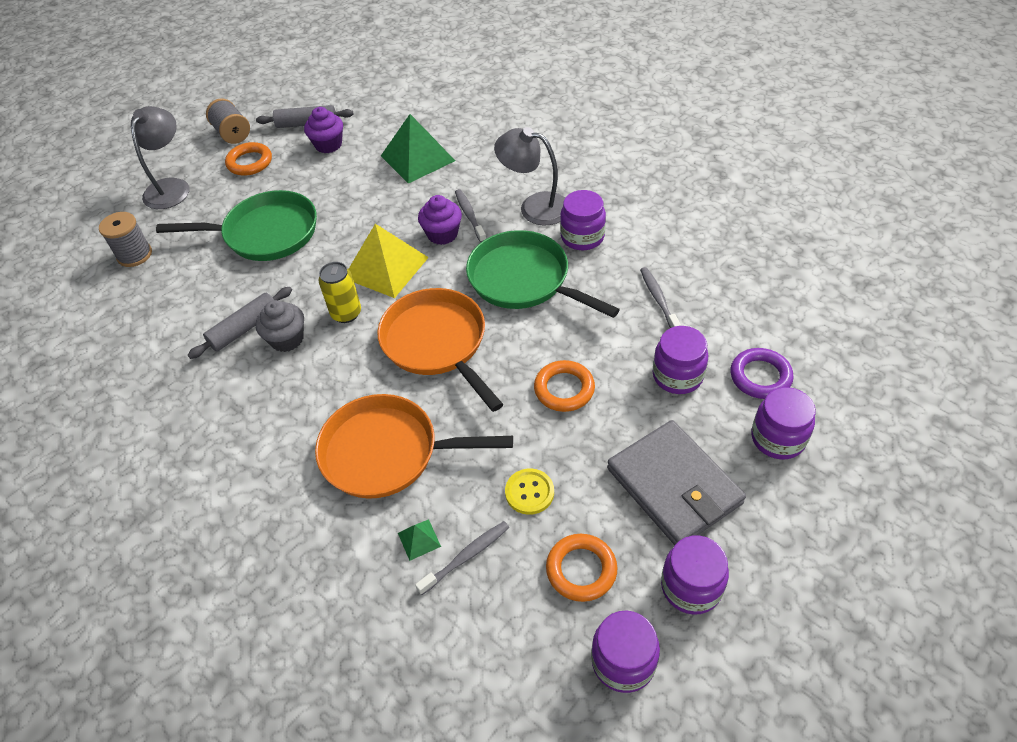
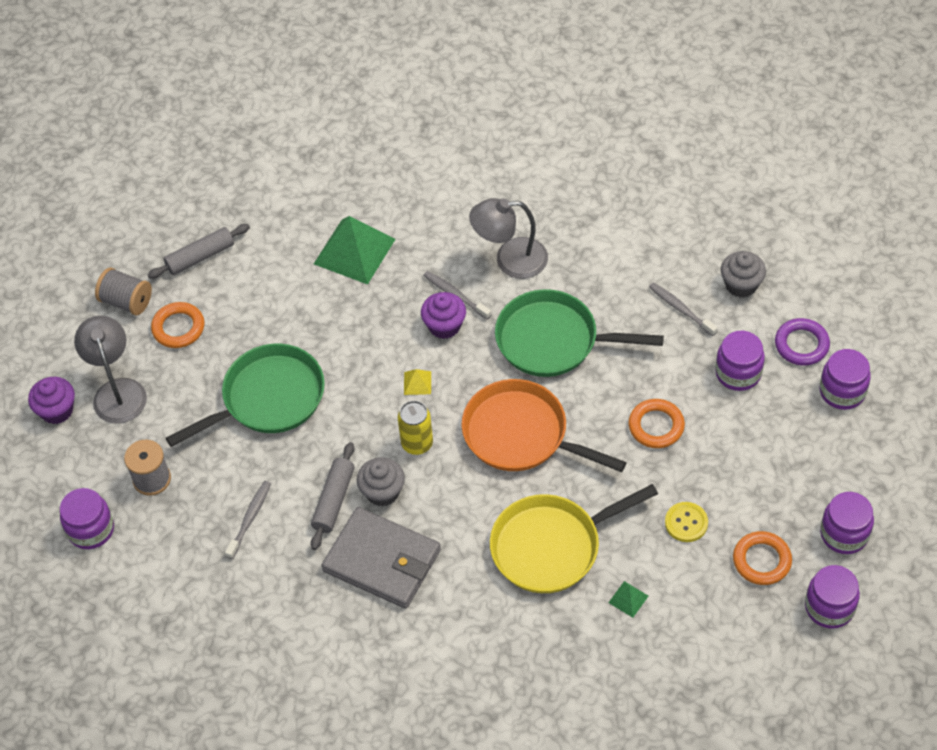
camera: 30 degrees left, 5 degrees up
(328, 145) = (246, 273): purple cupcake -> purple cupcake (57, 410)
(386, 267) = (417, 383): yellow pyramid -> yellow pyramid, size x0.42
(387, 452) = (551, 546): orange pan -> yellow pan
(466, 557) = (673, 593): grey toothbrush -> grey toothbrush (250, 519)
(582, 237) = (576, 274): purple jar -> purple jar (91, 529)
(674, 486) = (789, 466): grey wallet -> grey wallet (382, 561)
(731, 301) = (741, 285): none -> grey cupcake

